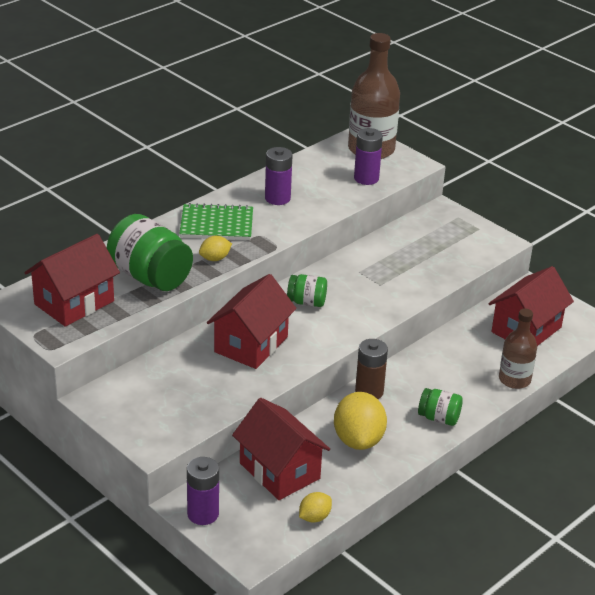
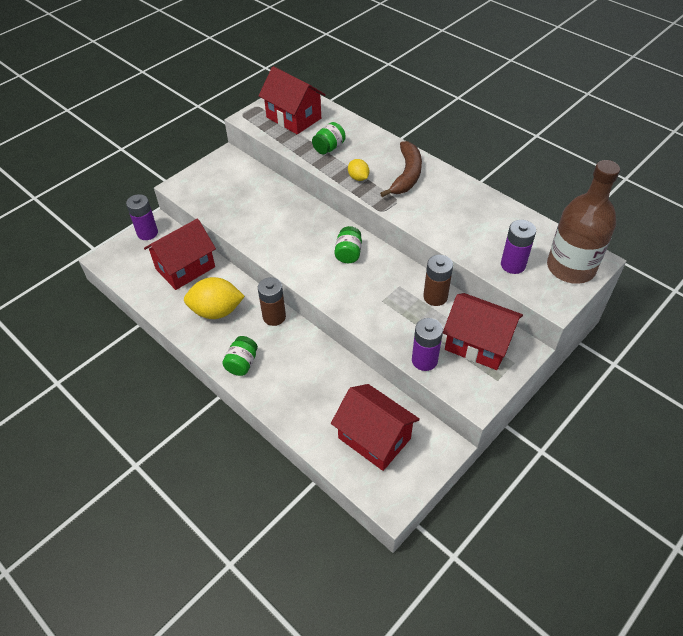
camera: 90 degrees right, 15 degrees up
(150, 277) = (329, 148): green jar -> green jar, size x0.52
(216, 225) = (406, 175): green notebook -> brown banana
(251, 344) = (289, 225): red house -> red house (478, 344)
(277, 198) = (458, 207): purple battery -> purple battery (424, 360)
(314, 517) = (137, 288): yellow lemon -> none
(376, 250) = (435, 297): none -> brown battery
(514, 379) = (296, 423): brown bottle -> none

